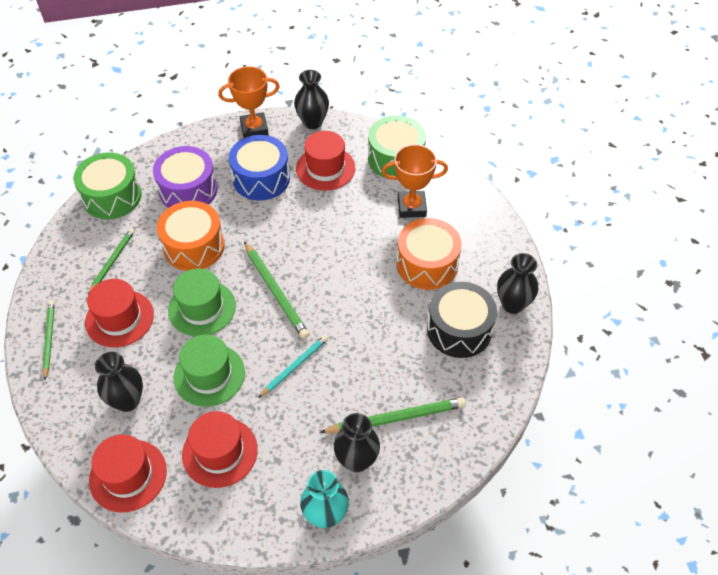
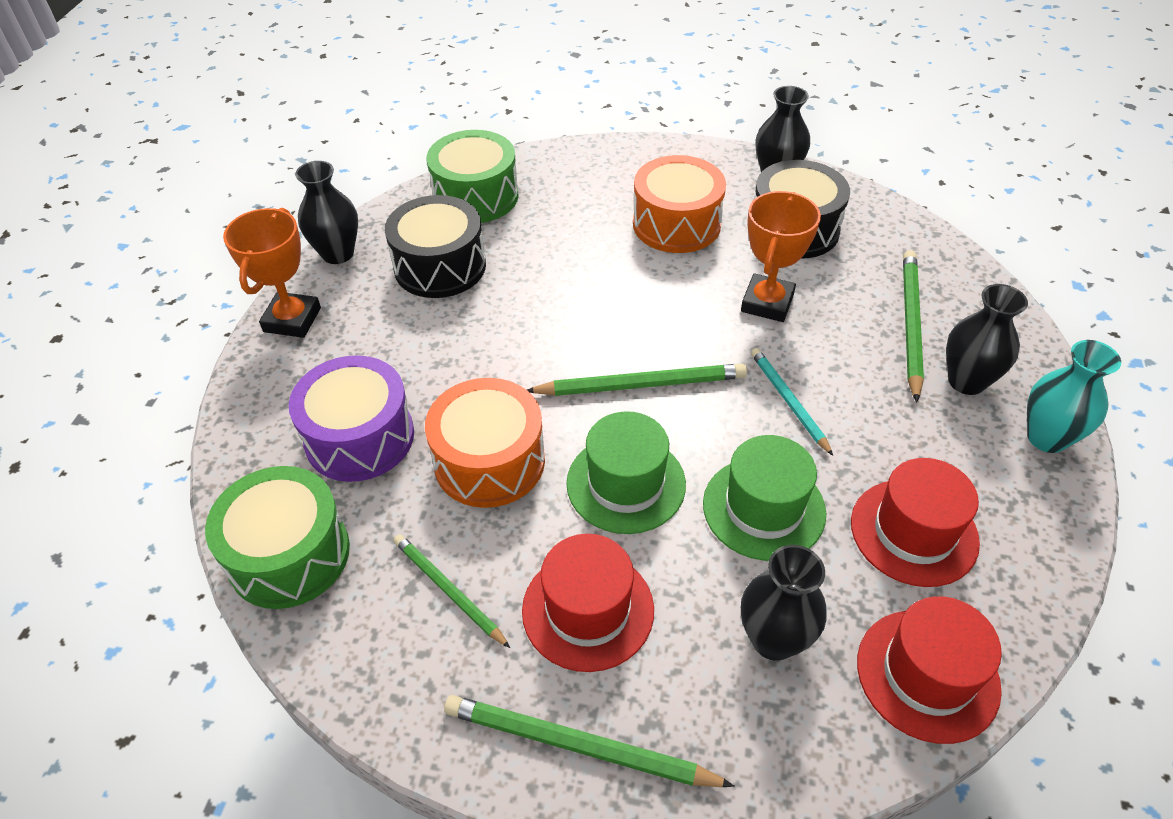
camera: 65 degrees left, 5 degrees down
(49, 339) = (579, 746): green pencil -> green pencil, size x1.51
(261, 178) = (405, 340): blue drum -> none
(325, 168) = (440, 266): red hat -> black drum
(411, 207) = (571, 208): orange trophy -> orange trophy (767, 303)

